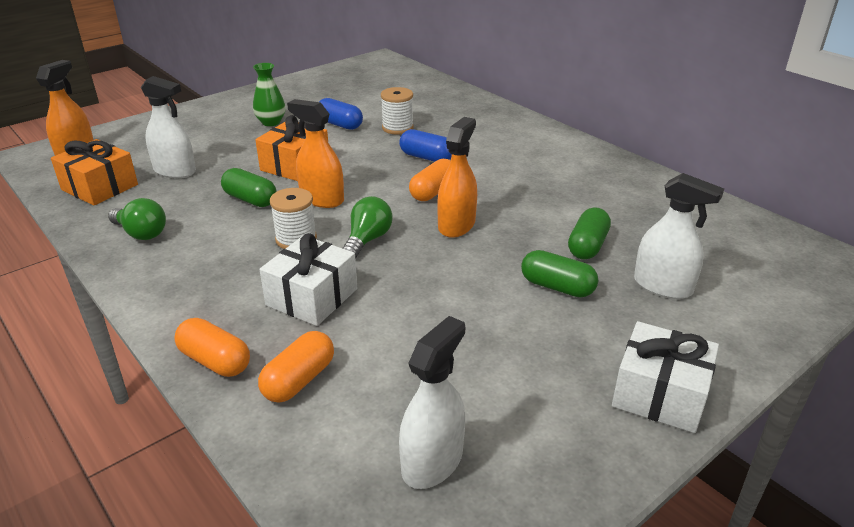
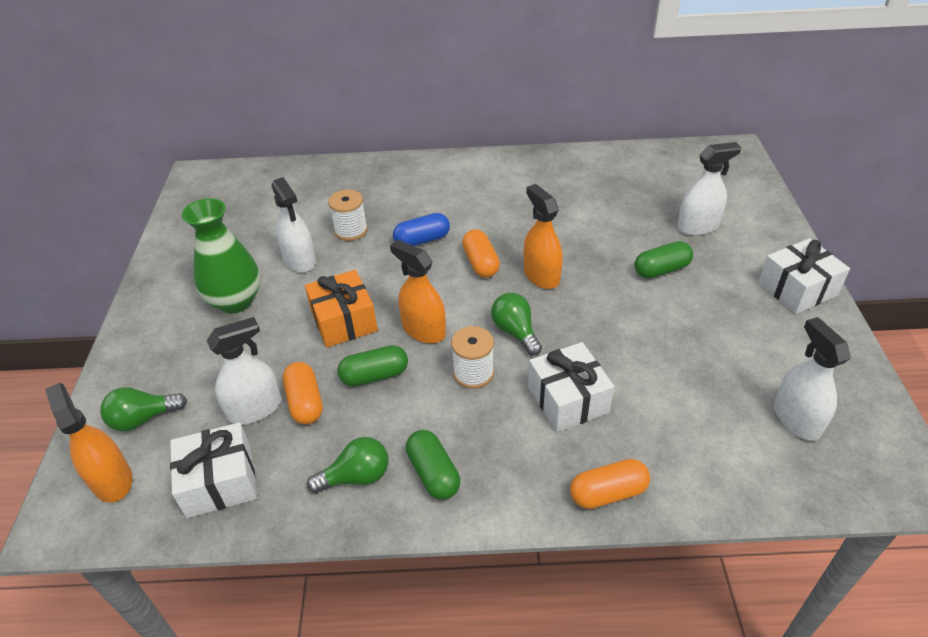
camera: 50 degrees left, 10 degrees up
(100, 187) = (220, 482): orange gift -> white gift
(134, 141) = (143, 419): none -> green light bulb
(271, 122) = (235, 301): green vase -> green vase, size x1.65
(299, 380) = (668, 451): orange capsule -> orange capsule (305, 402)
(321, 199) = (423, 330): orange spray bottle -> orange spray bottle turned 60 degrees clockwise
(340, 124) = (299, 260): blue capsule -> white spray bottle
(587, 246) = (626, 230): green capsule -> green capsule (433, 473)

